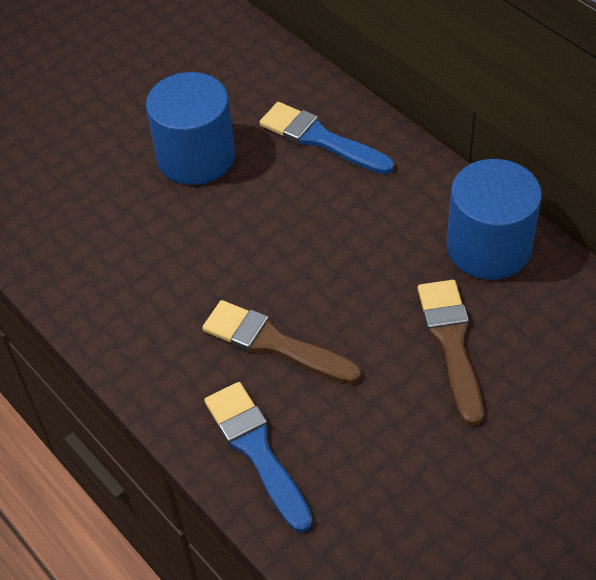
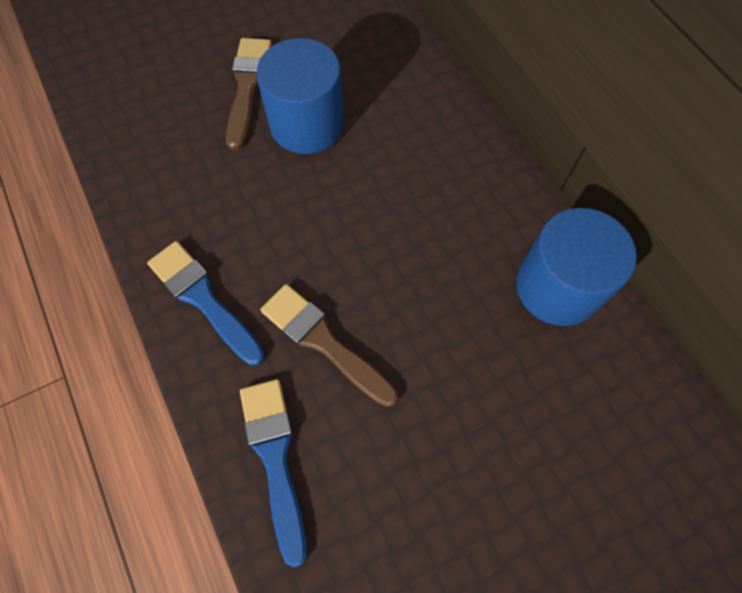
camera: 10 degrees right, 15 degrees up
(320, 139) = (426, 132): blue brush -> blue brush (203, 299)
(451, 343) = (495, 386): brown brush -> brown brush (247, 87)

